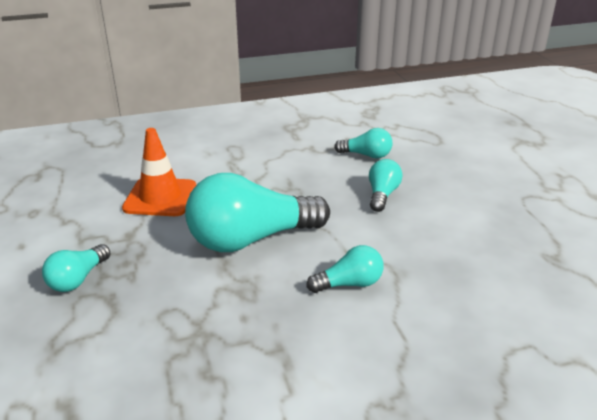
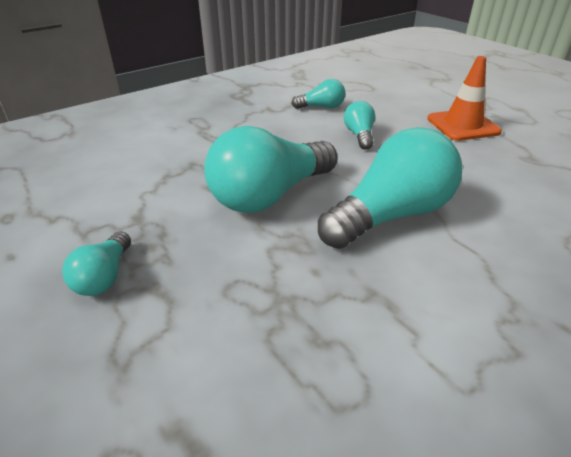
camera: 20 degrees left, 5 degrees up
(160, 197) = (149, 175): orange traffic cone -> orange traffic cone (463, 125)
(349, 284) = (390, 215): turquoise light bulb -> turquoise light bulb, size x2.05

